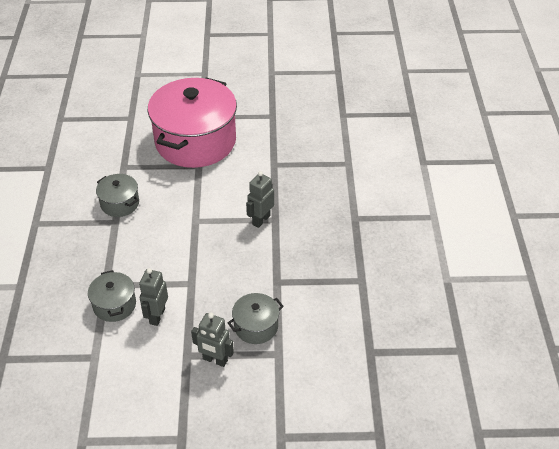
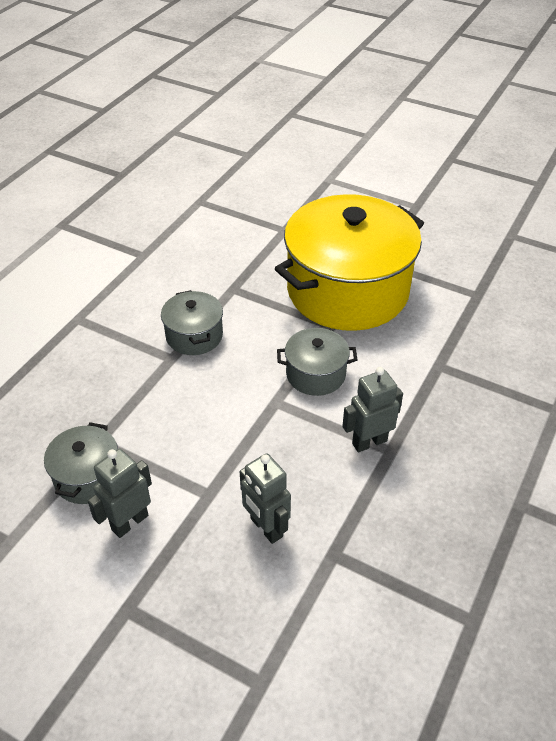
camera: 30 degrees right, 0 degrees up
(195, 141) = (347, 290): pink pot -> yellow pot
(215, 360) = (160, 640): grey robot -> grey robot (266, 528)
(256, 326) = (255, 615): grey pot -> grey pot (315, 374)

